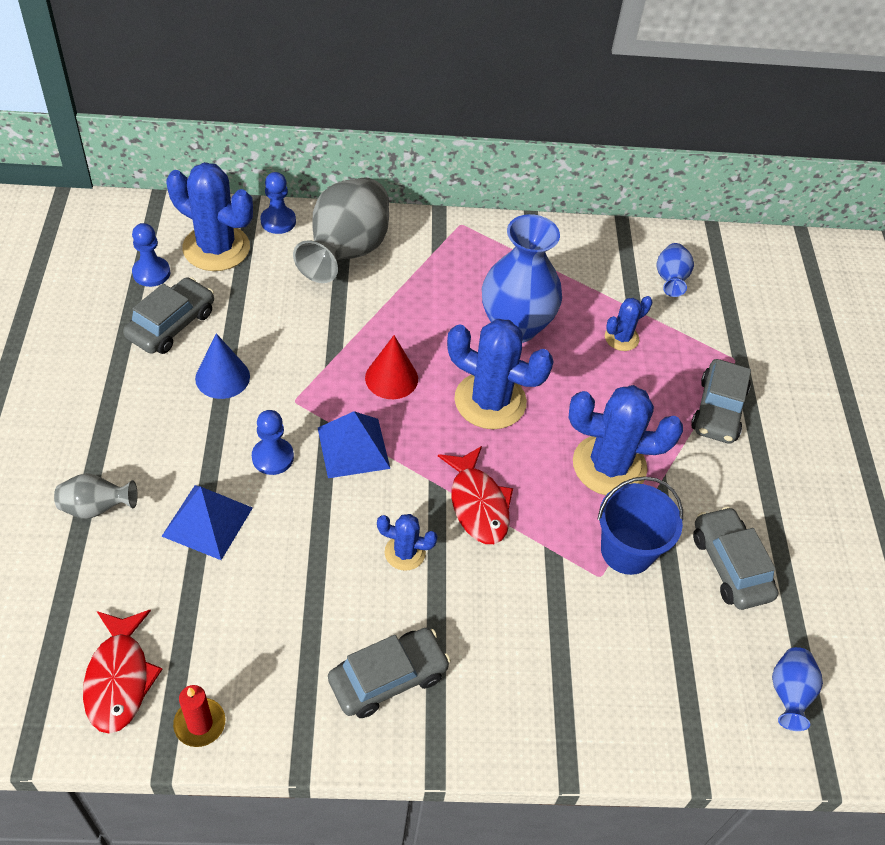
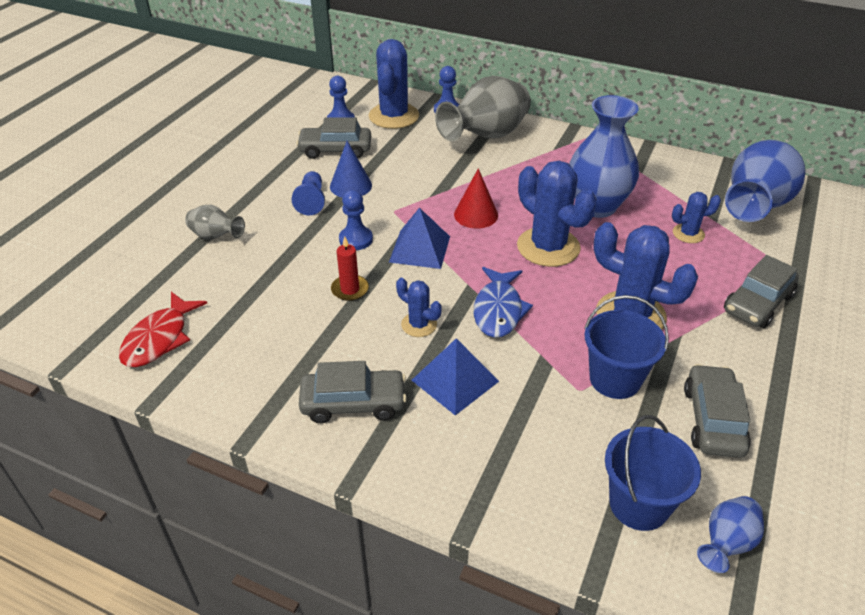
camera: 30 degrees right, 10 degrees down
(171, 324) = (335, 150): grey car -> grey car turned 150 degrees counterclockwise
(186, 415) = (311, 201): none -> blue pawn
(200, 723) = (194, 385): red candle -> red candle (350, 289)
(207, 521) = (284, 264): blue pyramid -> blue pyramid (455, 380)
(216, 248) = (394, 116): blue cactus -> blue cactus turned 45 degrees clockwise
(477, 504) = (498, 310): red fish -> blue fish
(670, 280) = (754, 206): blue vase -> blue vase, size x2.04
(704, 684) = (639, 504): none -> blue bucket

